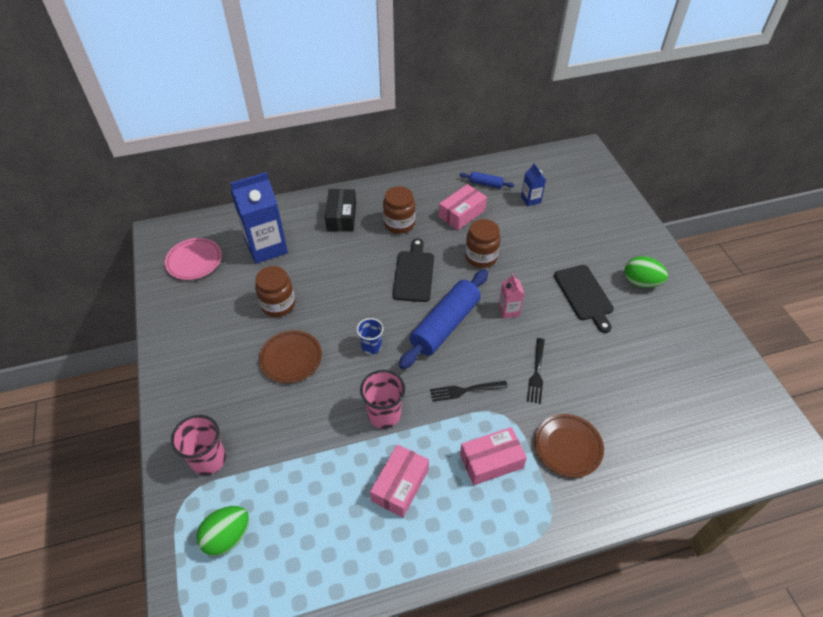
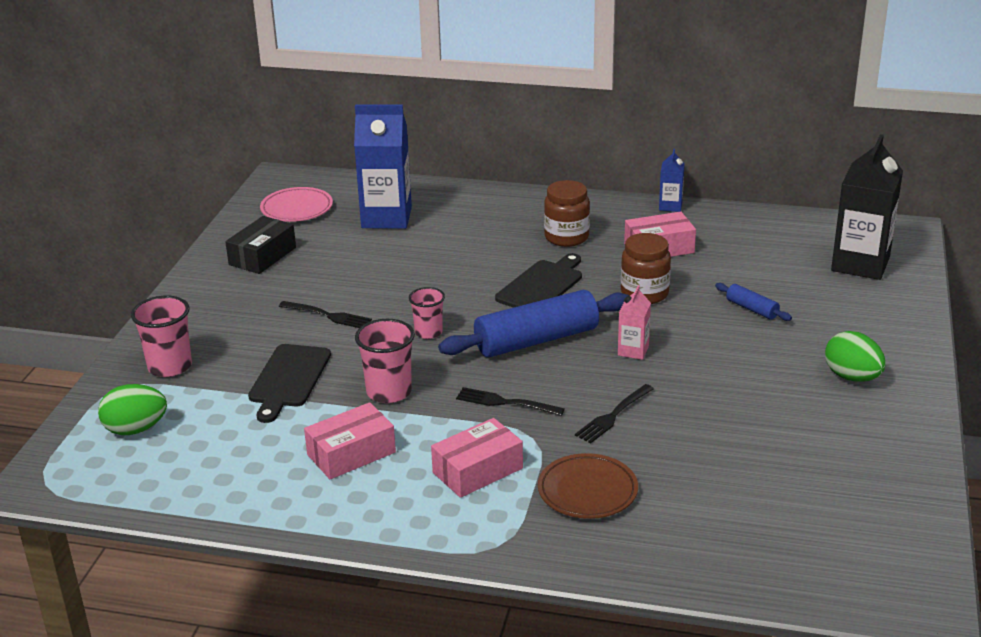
camera: 30 degrees right, 20 degrees down
(278, 304) = (355, 268): brown jar -> none
(291, 358) = (328, 315): brown plate -> black fork
(341, 216) = (500, 213): black box -> black box (262, 256)
(371, 346) = (428, 332): blue cup -> pink cup
(486, 184) = (720, 229): blue rolling pin -> blue rolling pin (752, 309)
(491, 461) = (477, 470): pink box -> pink box turned 45 degrees counterclockwise
(530, 199) = (770, 258): blue carton -> blue carton (670, 206)
(581, 186) = (860, 264): none -> black carton
(584, 295) = (754, 366): black cutting board -> black cutting board (288, 379)

